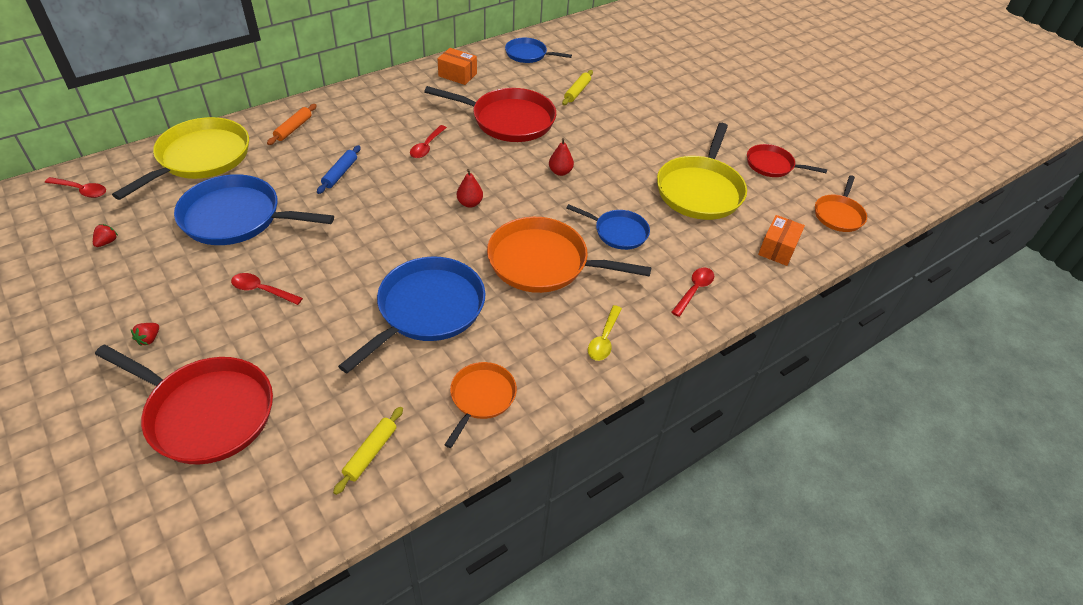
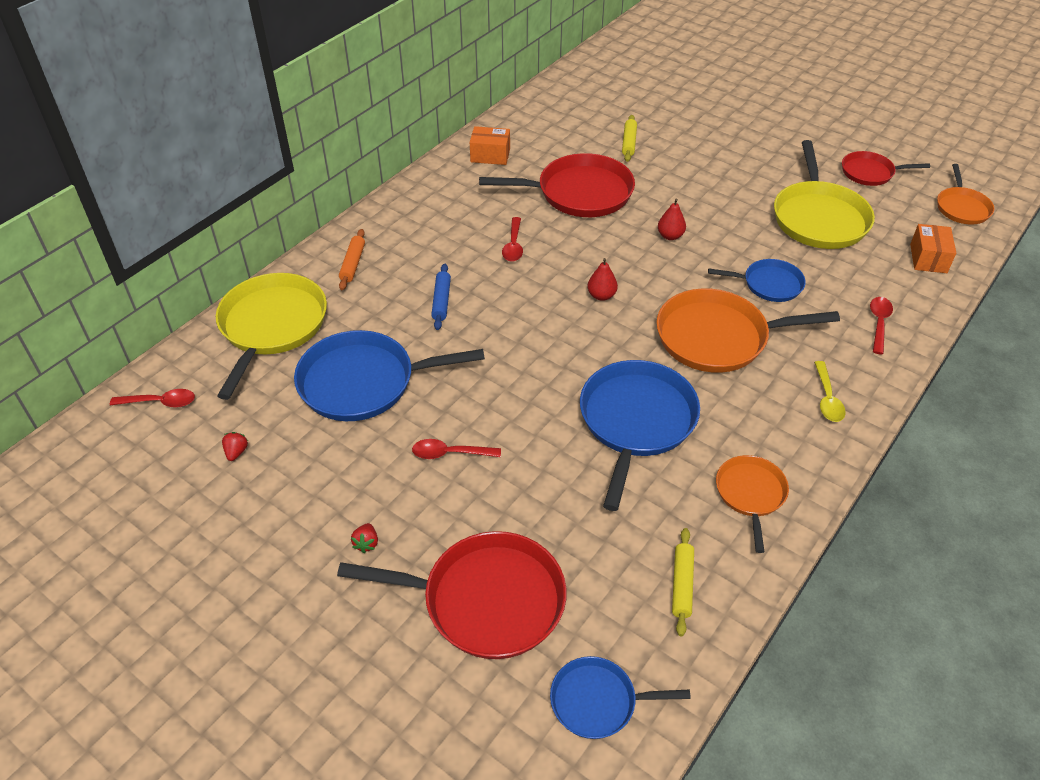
camera: 15 degrees left, 0 degrees up
(528, 54) = (549, 113): blue pan -> blue pan (597, 701)

